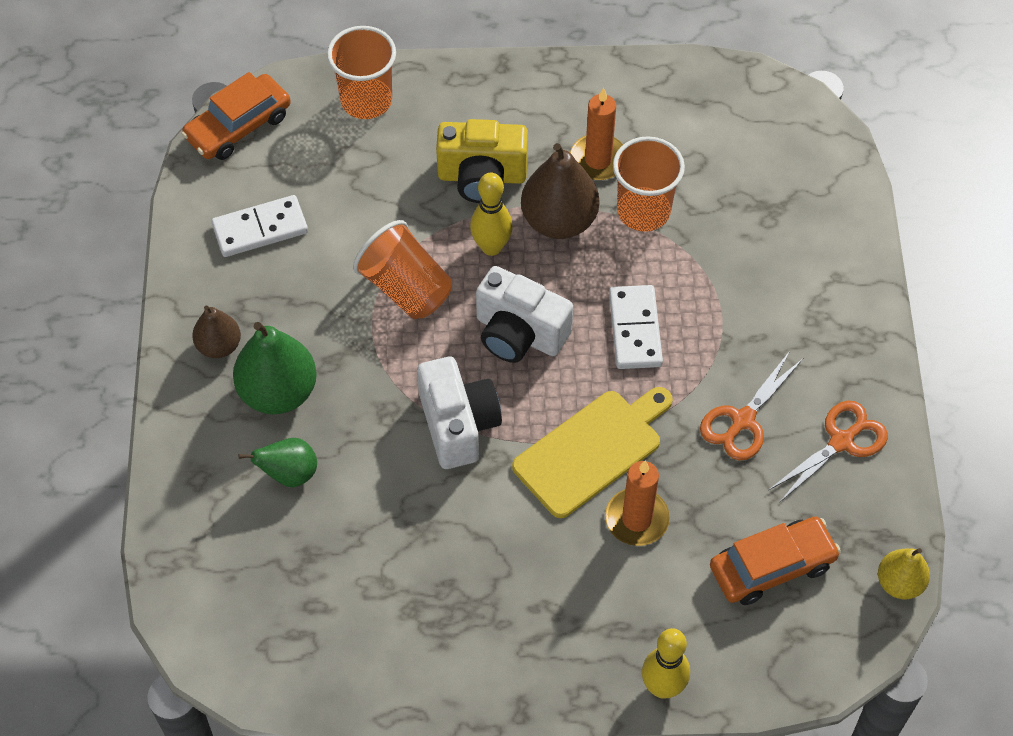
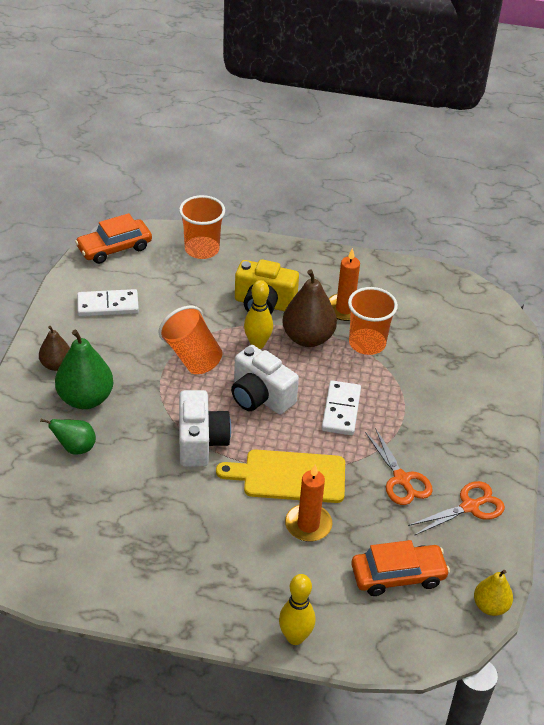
camera: 10 degrees right, 15 degrees down
(592, 450) = (289, 476): yellow cutting board -> yellow cutting board turned 150 degrees counterclockwise
(742, 420) = (401, 479): orange scissors -> orange scissors turned 75 degrees counterclockwise

